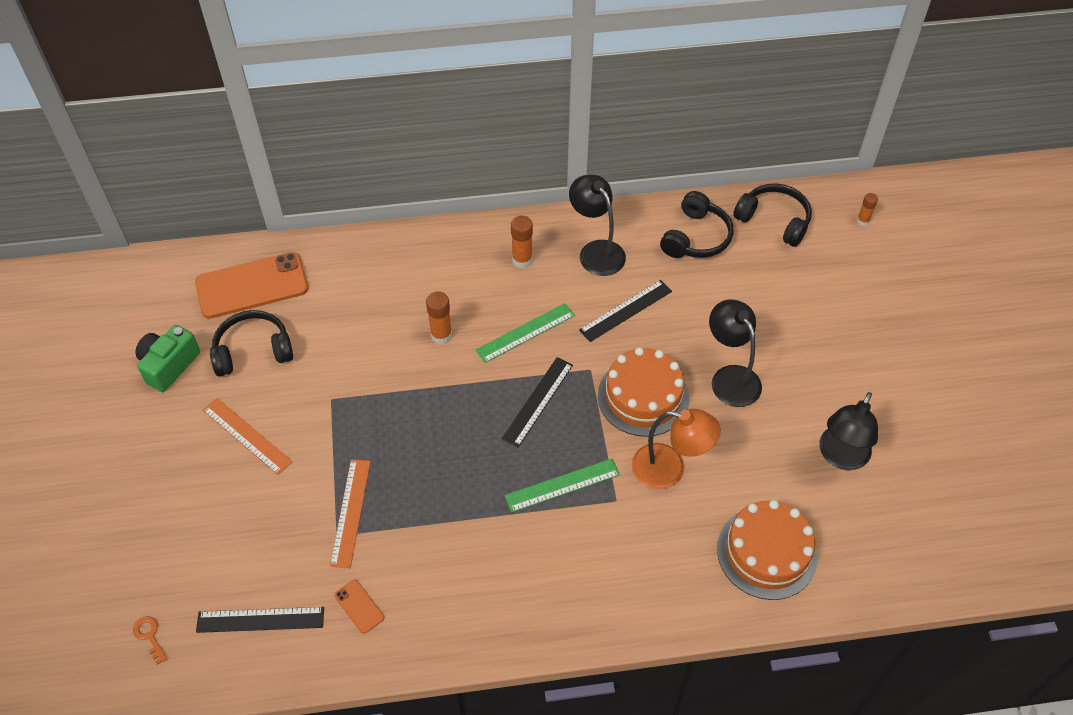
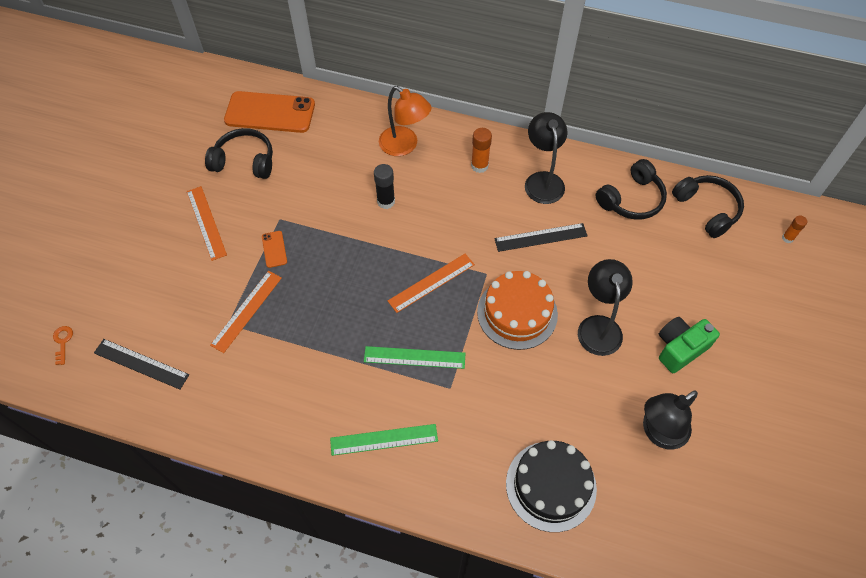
camera: 25 degrees right, 5 degrees up
(169, 365) = (182, 150): green camera -> green camera (680, 348)
(359, 606) = (214, 385): orange phone -> orange phone (274, 249)
(441, 335) = (386, 201): orange glue stick -> black glue stick
(525, 332) = (451, 224): green ruler -> green ruler (384, 439)
(537, 401) = (431, 282): black ruler -> orange ruler
(669, 469) = (507, 381): orange lamp -> orange lamp (404, 146)
(767, 552) = (551, 486): orange cake -> black cake

